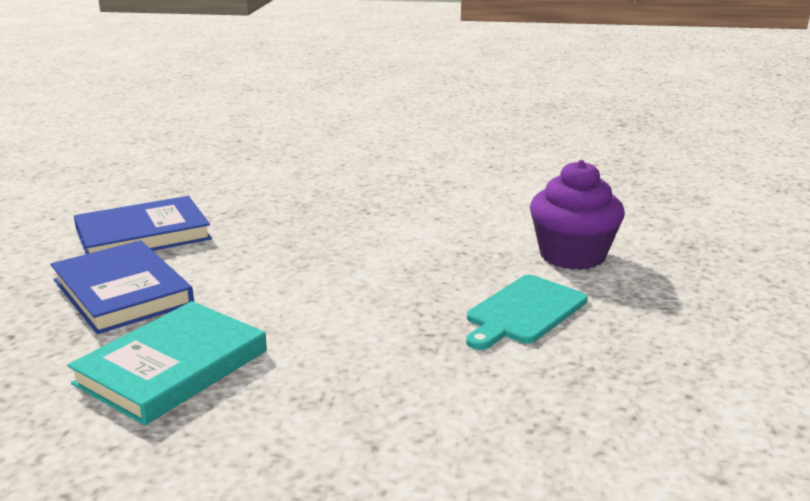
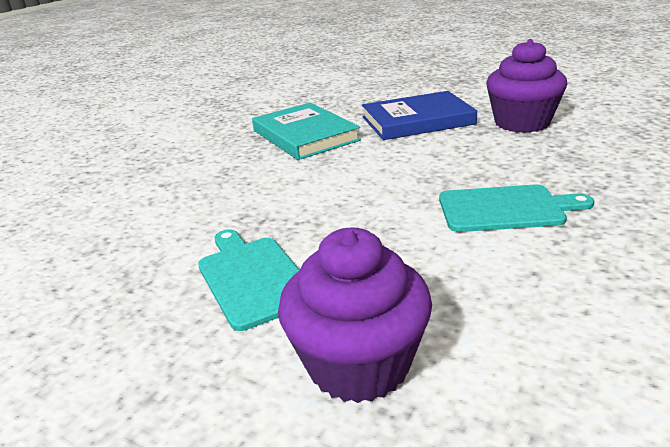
camera: 115 degrees right, 5 degrees up
(143, 235) = (522, 123): blue book -> purple cupcake
(351, 231) = (505, 209): none -> turquoise cutting board

